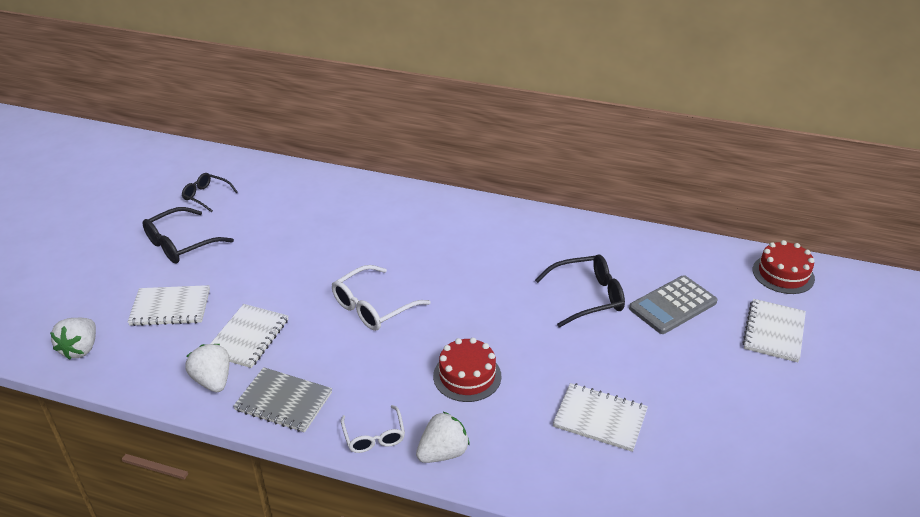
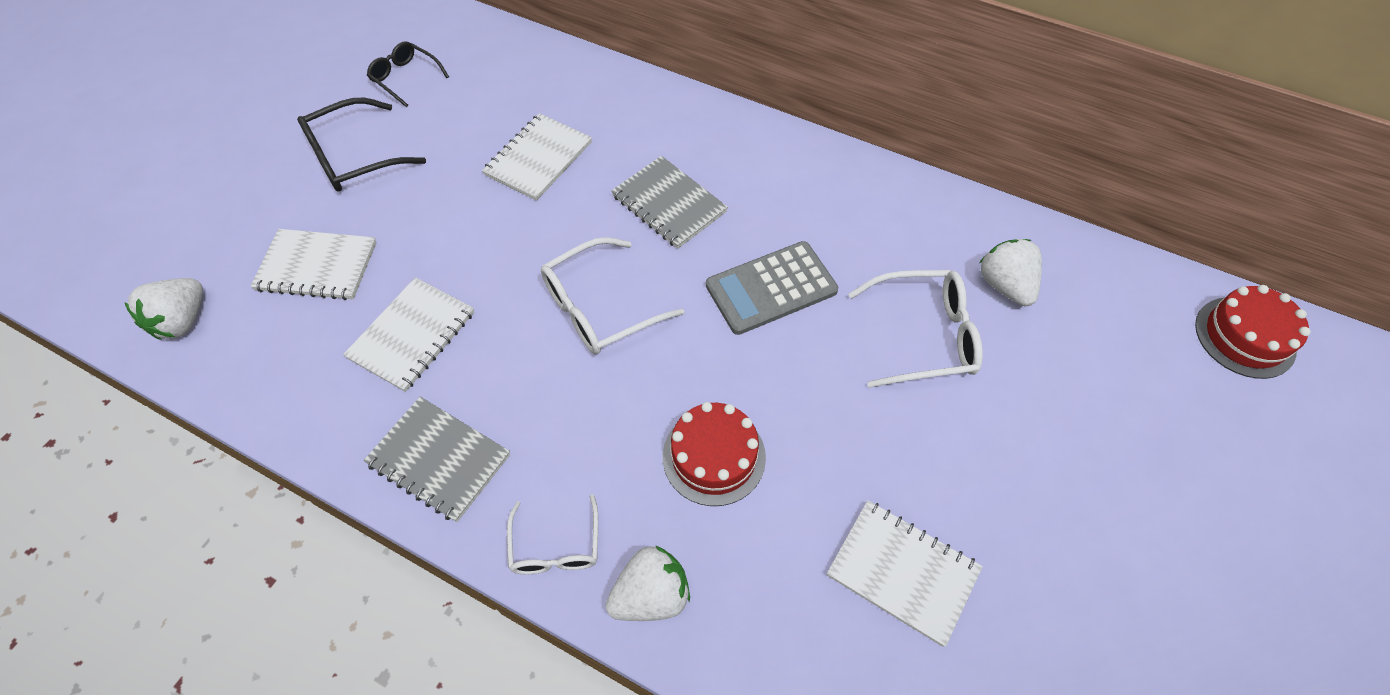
camera: 10 degrees right, 20 degrees up
(213, 381) = (348, 406): white strawberry -> white strawberry (1005, 285)
(406, 246) = (669, 204): none -> grey notebook
(587, 297) = (924, 336): black glasses -> white glasses
(672, 305) = (1055, 371): grey calculator -> grey calculator (771, 288)
(774, 332) = (1211, 448): white notebook -> white notebook (538, 158)

